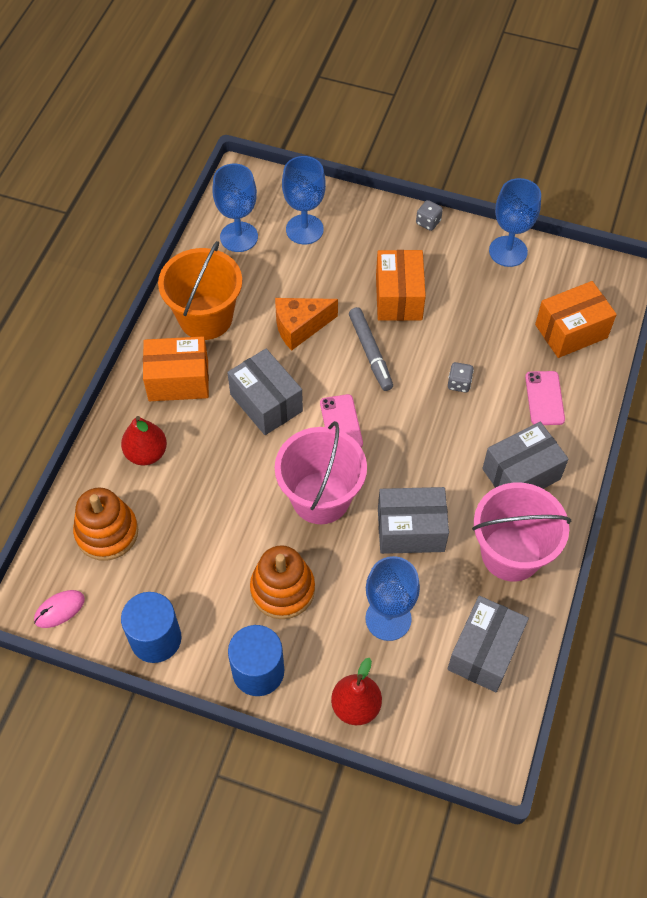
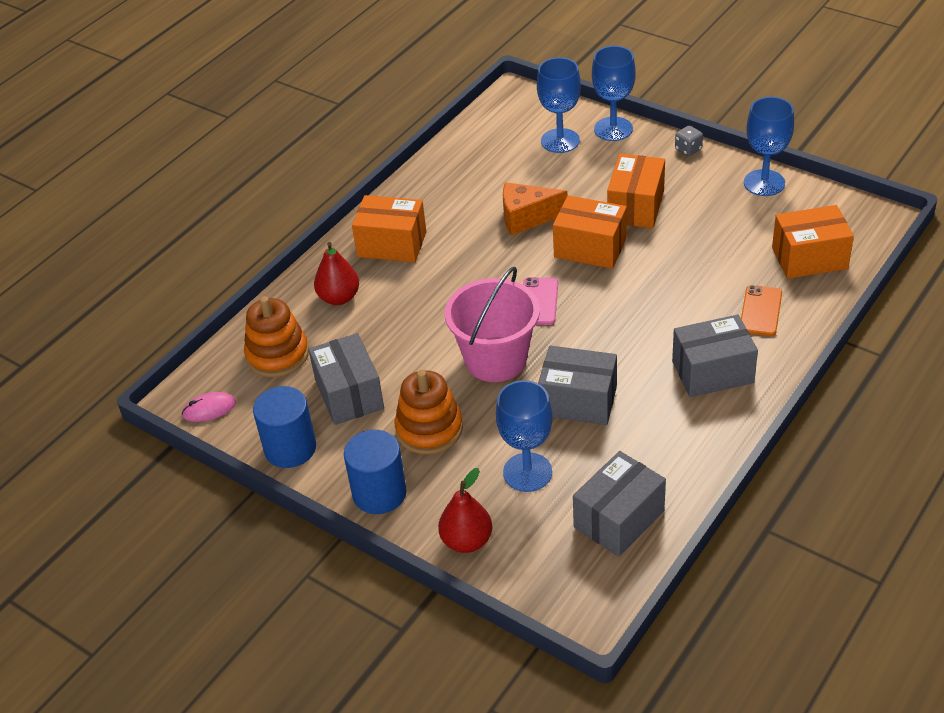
camera: 20 degrees right, 15 degrees down
(205, 317) = (437, 198): orange bucket -> none
(239, 237) = (493, 139): blue goblet -> blue goblet (613, 129)
(266, 403) = (470, 274): grey box -> grey box (349, 394)
(370, 353) = (590, 248): grey marker -> orange box
(459, 383) = (673, 286): grey dice -> none
(511, 553) = (678, 438): pink bucket -> none
(544, 398) = (760, 311): pink phone -> orange phone

